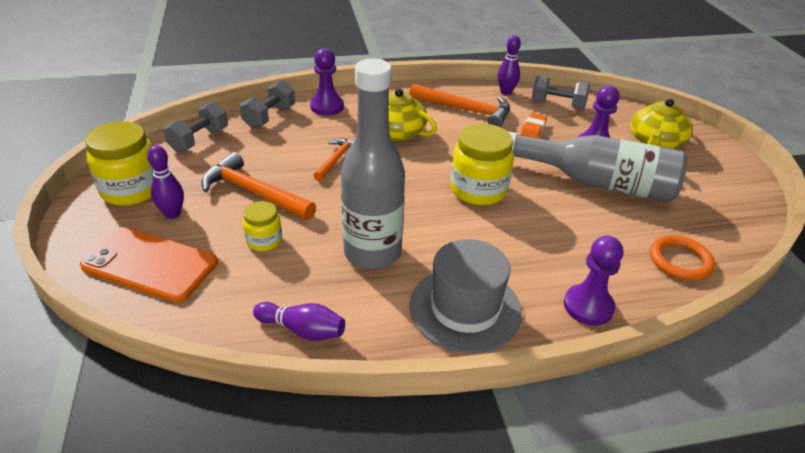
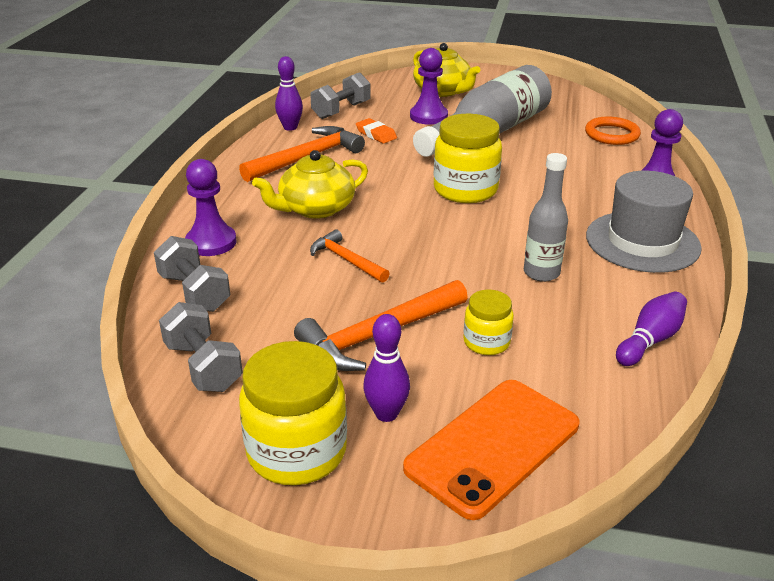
camera: 65 degrees left, 5 degrees down
(372, 253) = (541, 273): grey bottle -> grey bottle, size x0.55

